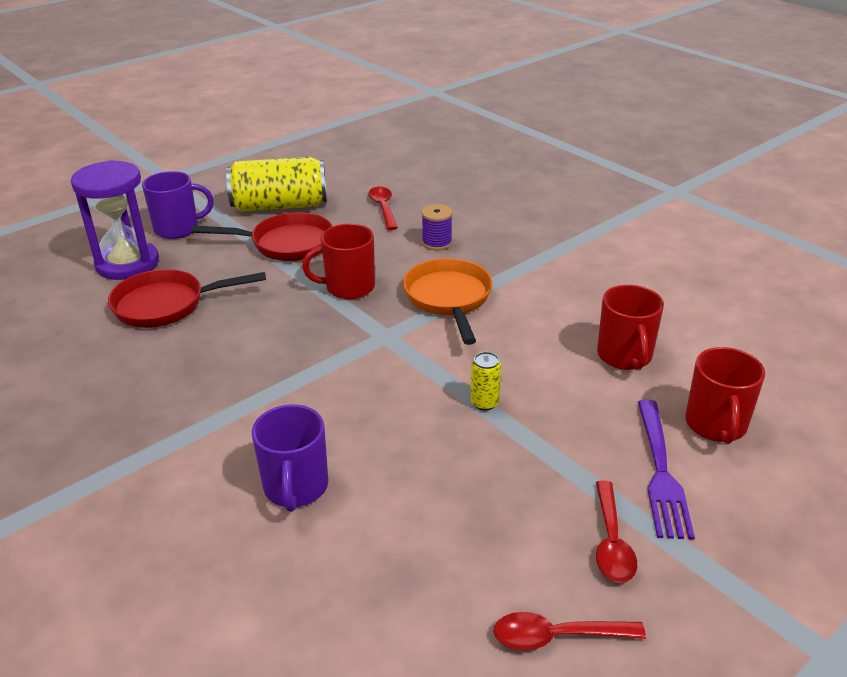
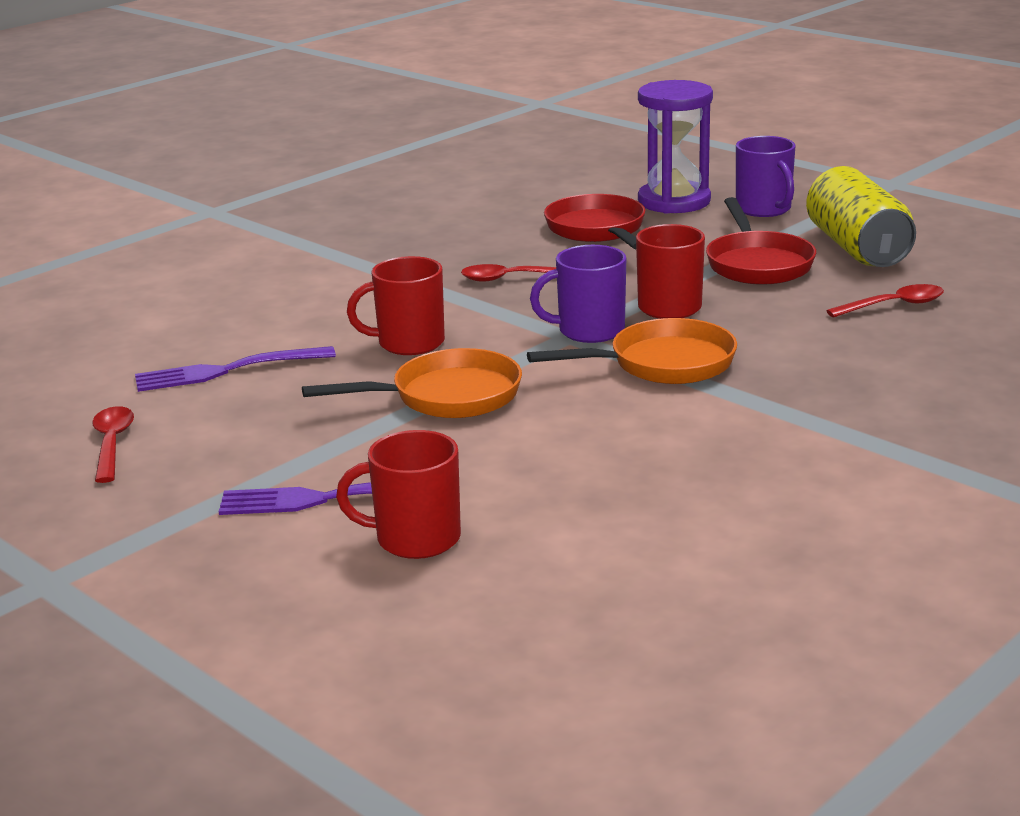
camera: 85 degrees right, 10 degrees down
(296, 487) = (311, 322): purple mug -> purple mug (589, 331)
(396, 550) = (227, 370): none -> purple fork
(437, 243) = (810, 346): purple spool -> none
(484, 403) = (447, 396): yellow can -> orange pan
(611, 542) = (221, 469): red spoon -> red spoon (511, 278)
(624, 356) = (559, 480): red mug -> red mug (409, 343)

